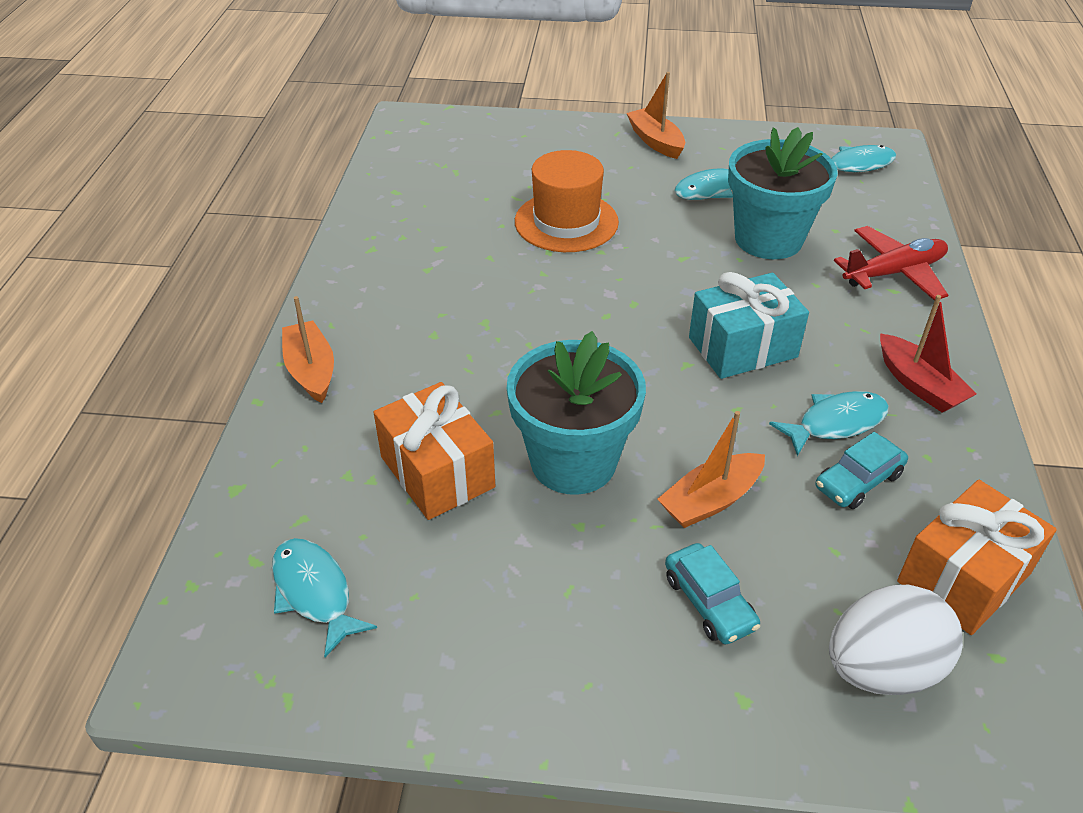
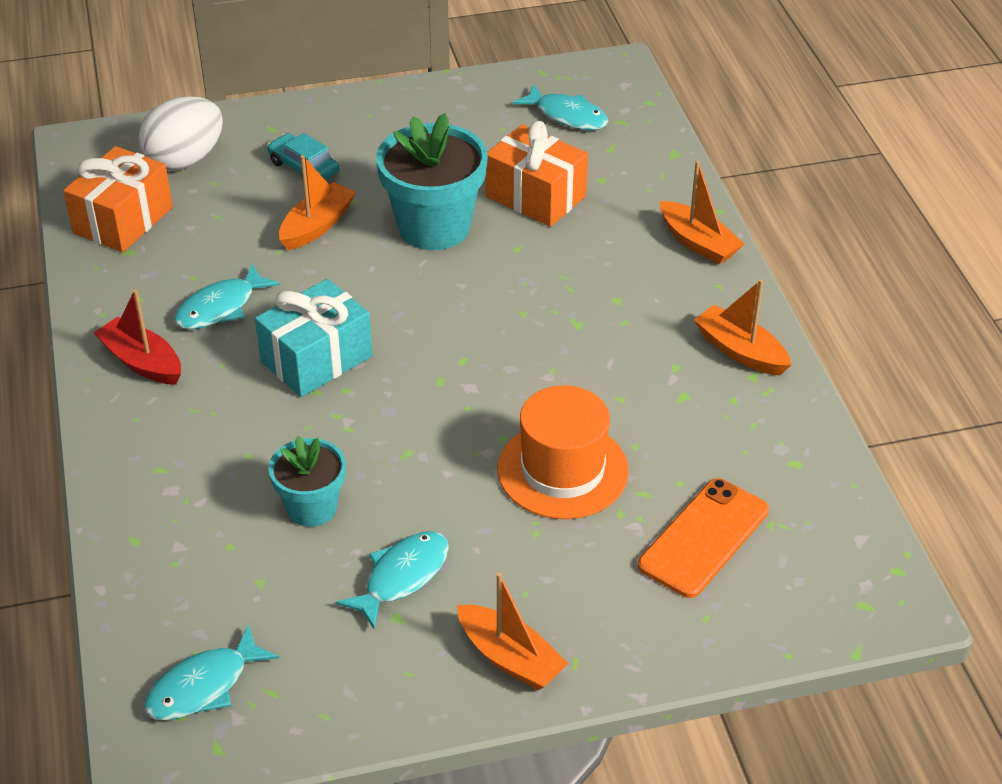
camera: 160 degrees right, 0 degrees up
(364, 268) = (740, 351): none -> orange boat
(494, 168) = (703, 538): none -> orange phone
(768, 239) = (312, 507): turquoise flower pot -> turquoise flower pot, size x0.59
(858, 481) = (200, 266): turquoise car -> none
(894, 273) = (158, 494): red plane -> none

